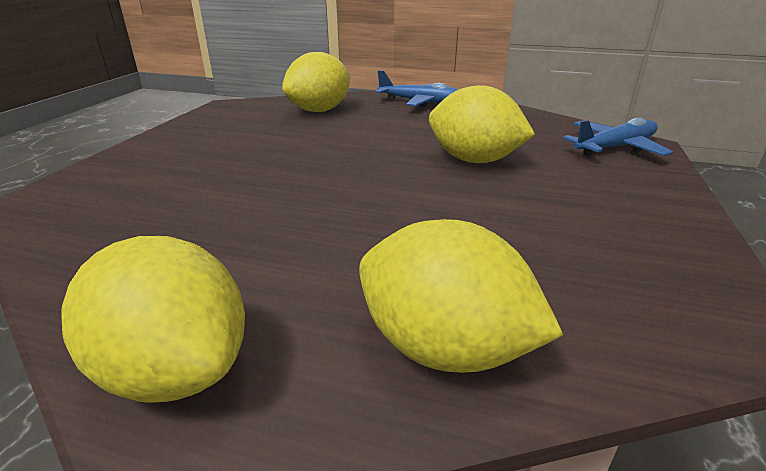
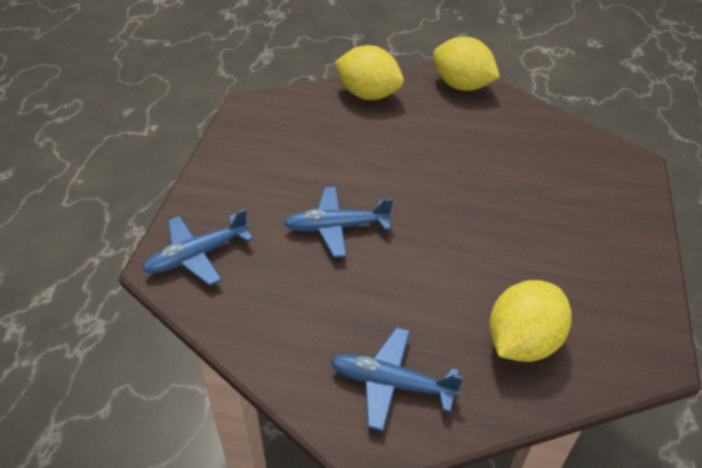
camera: 175 degrees right, 15 degrees up
(474, 160) = (337, 227): yellow lemon -> blue plane

